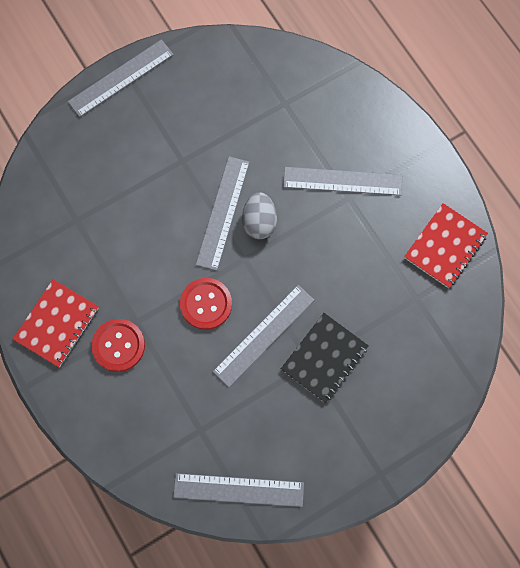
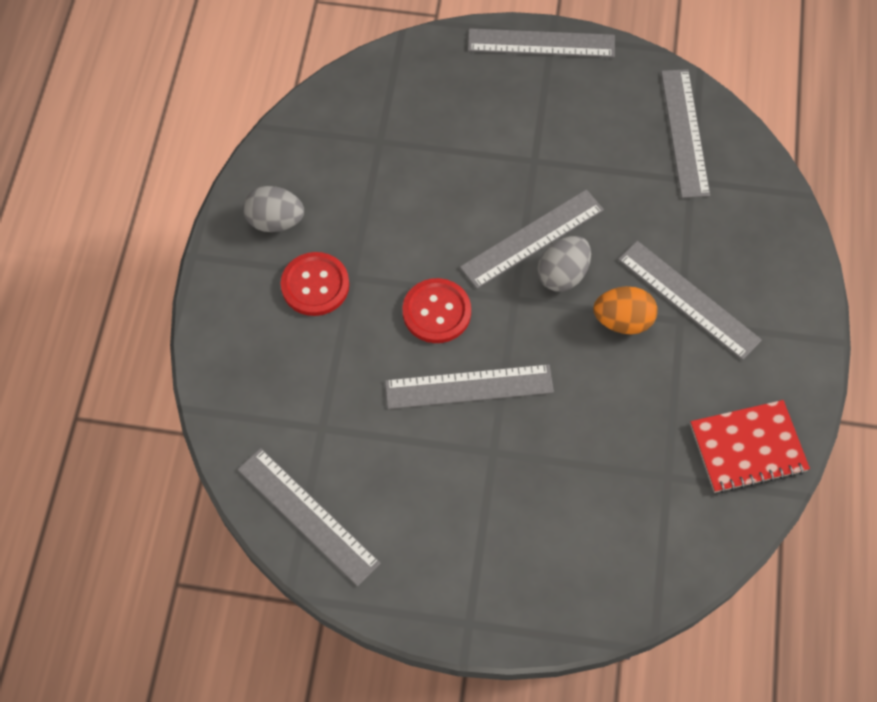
camera: 40 degrees right, 10 degrees down
(57, 324) = (275, 221): red notebook -> grey egg
(255, 74) = (685, 132): none -> grey ruler
(317, 224) = (623, 321): none -> orange egg
(324, 358) = (512, 458): black notebook -> none

